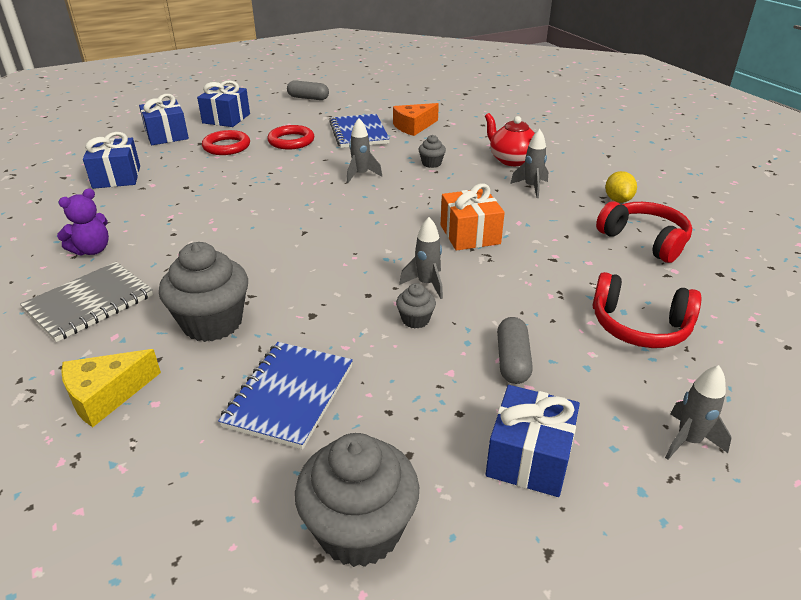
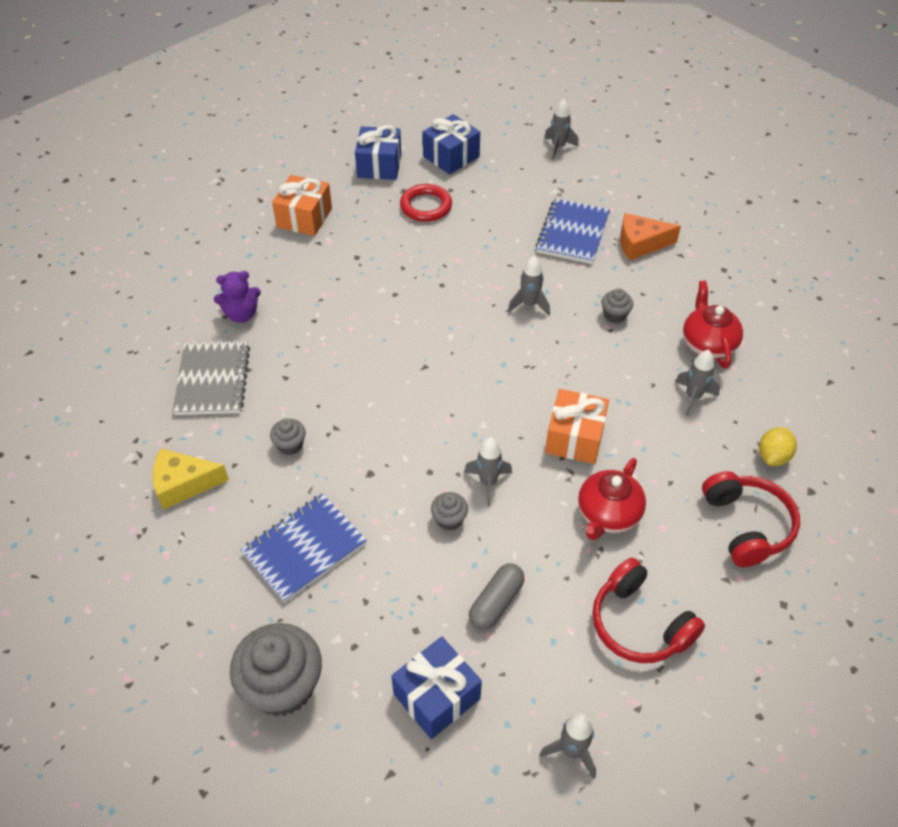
camera: 30 degrees right, 15 degrees up
(90, 303) = (213, 380): grey notebook -> grey notebook turned 75 degrees counterclockwise
(117, 177) = (304, 217): blue gift -> orange gift
(212, 323) = (290, 445): grey cupcake -> grey cupcake, size x0.47
(291, 141) = (494, 221): red ring -> none
(308, 98) = (558, 148): grey capsule -> grey rocket
(542, 269) = (608, 515): none -> red teapot

